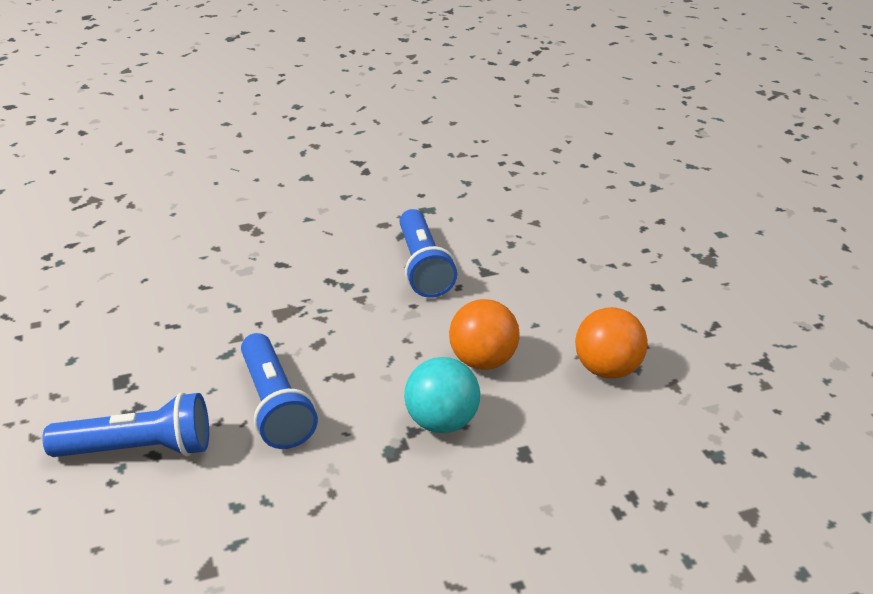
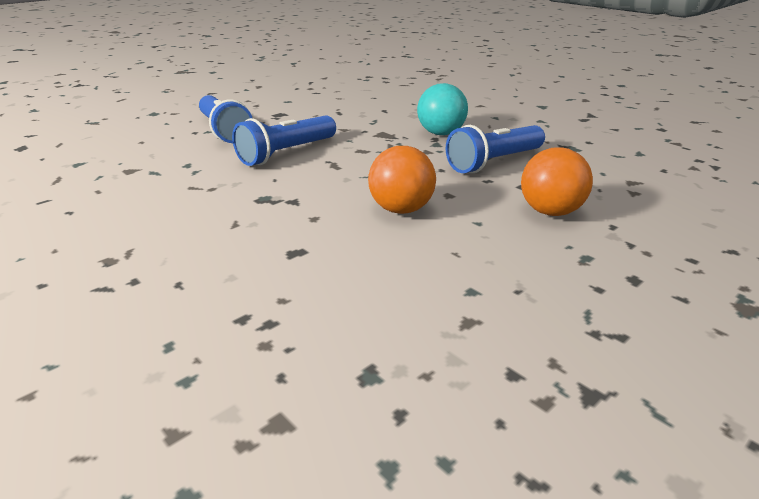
camera: 65 degrees right, 5 degrees down
(442, 422) = (310, 209): turquoise ball -> turquoise ball (441, 133)
(607, 369) = (451, 272): orange ball -> orange ball (550, 212)

